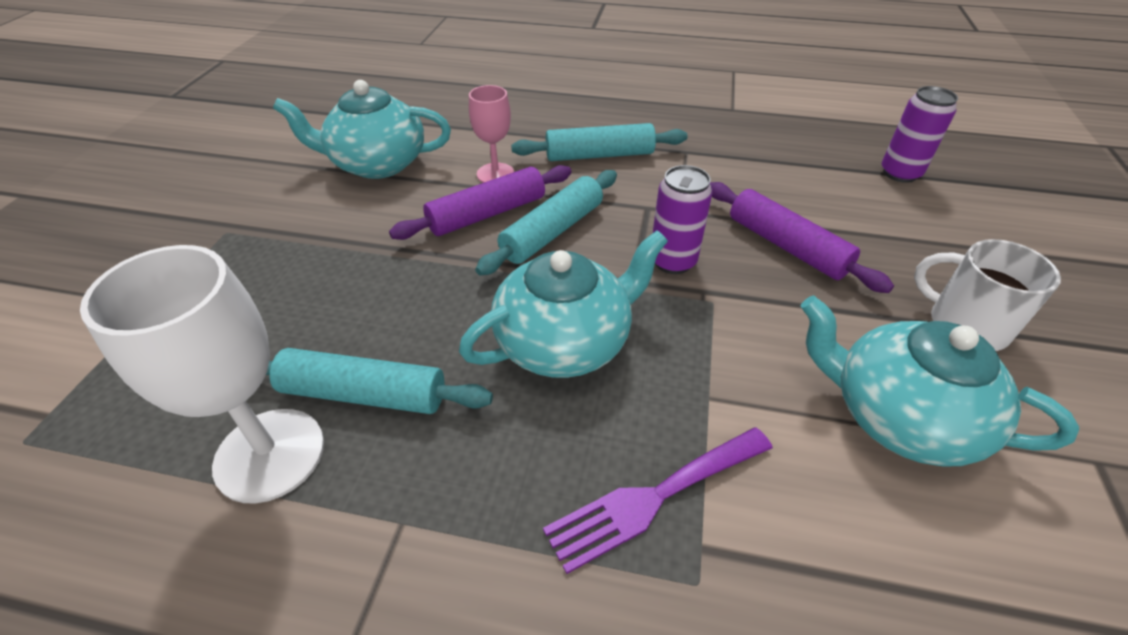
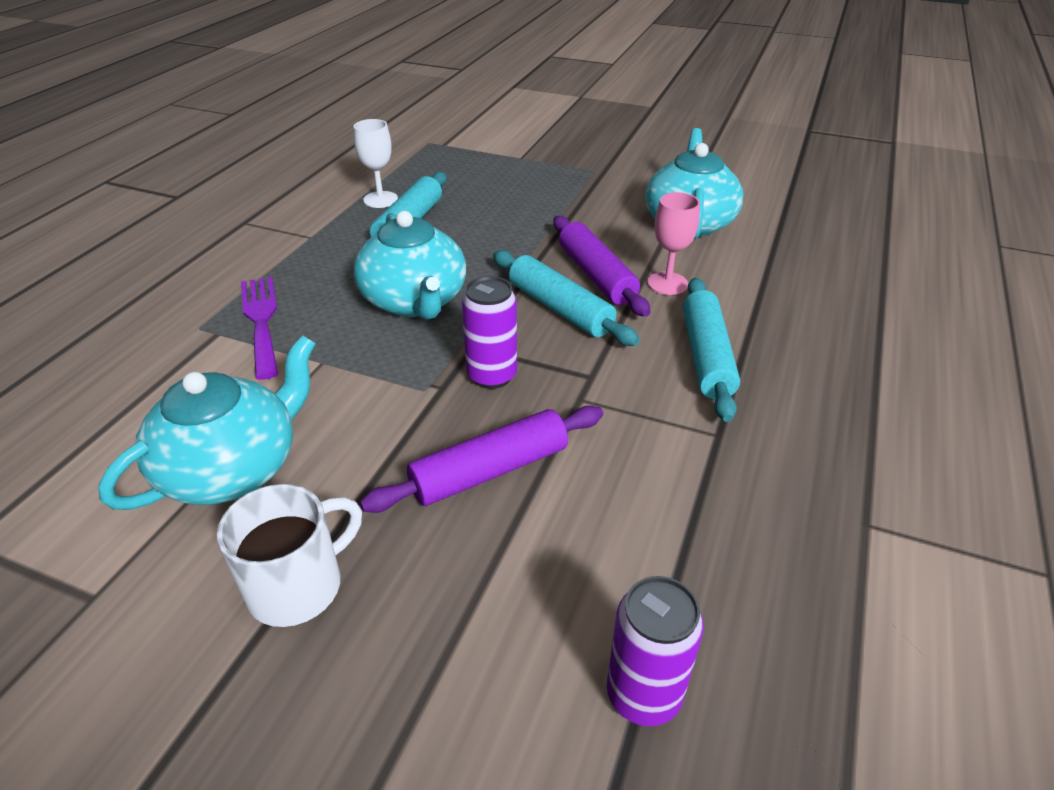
camera: 100 degrees right, 5 degrees down
(270, 454) = (380, 199): white goblet -> white goblet, size x0.58

